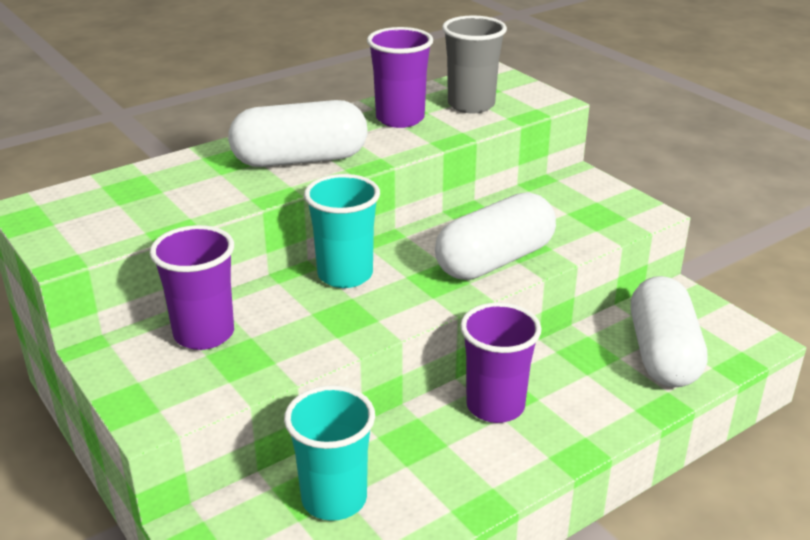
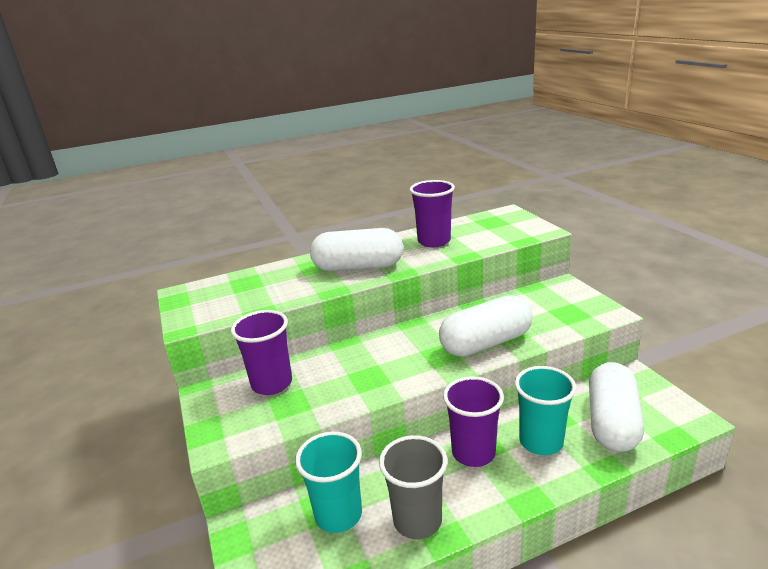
camera: 15 degrees right, 5 degrees down
(345, 275) = (378, 347): turquoise cup -> turquoise cup (541, 442)
(471, 105) = (485, 233): grey cup -> grey cup (417, 520)

